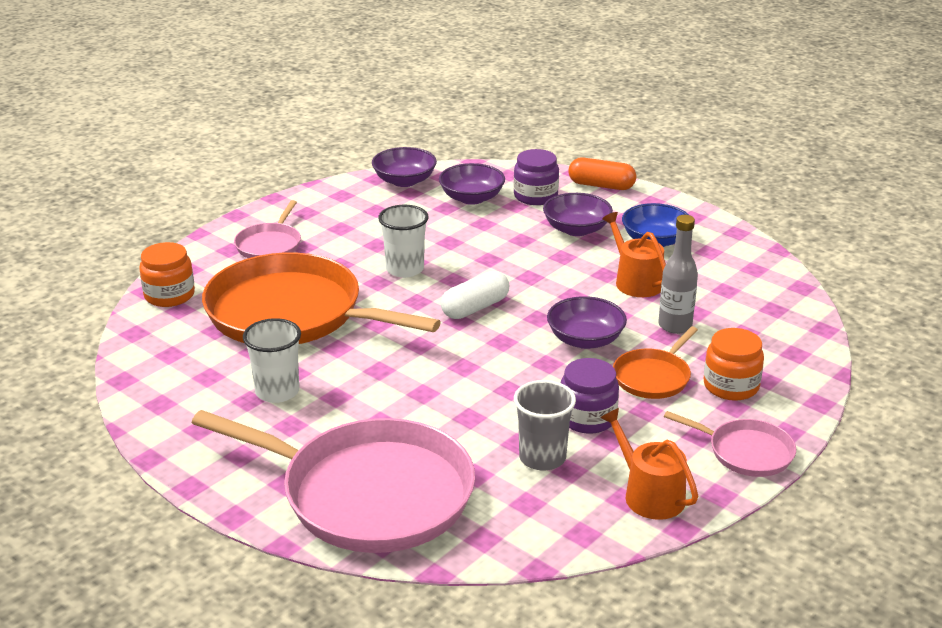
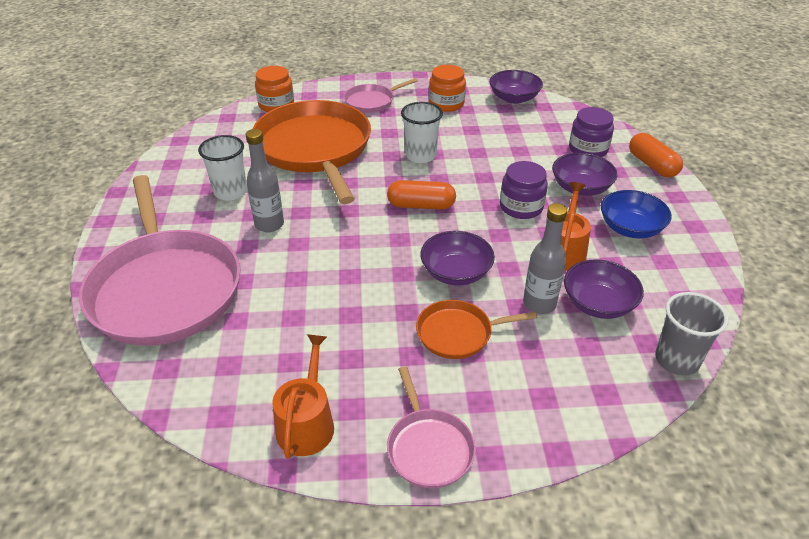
camera: 45 degrees right, 10 degrees up
(369, 395) = (269, 224): none -> grey bottle
(471, 198) = (540, 130): purple bowl -> purple bowl (598, 304)
(475, 308) = (421, 205): white capsule -> orange capsule
(542, 458) = (289, 339): grey cup -> grey cup (677, 360)
(587, 418) = (363, 331): purple jar -> purple jar (521, 207)
(731, 386) = (506, 383): orange jar -> orange jar (446, 104)

